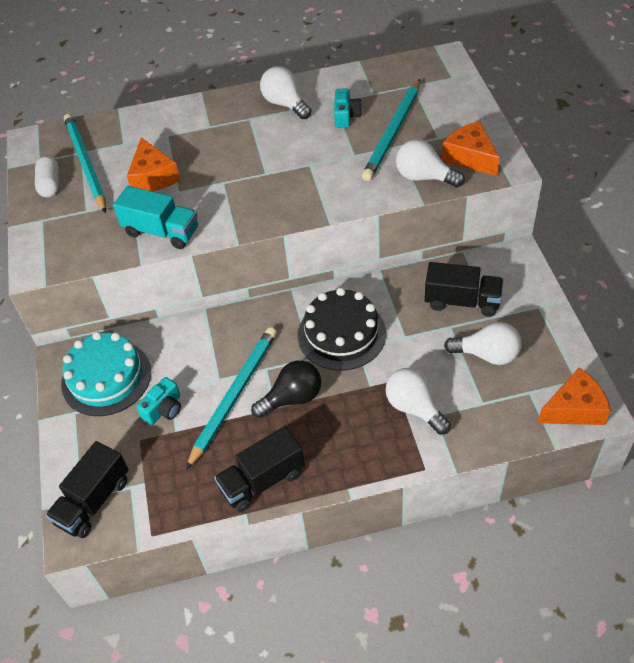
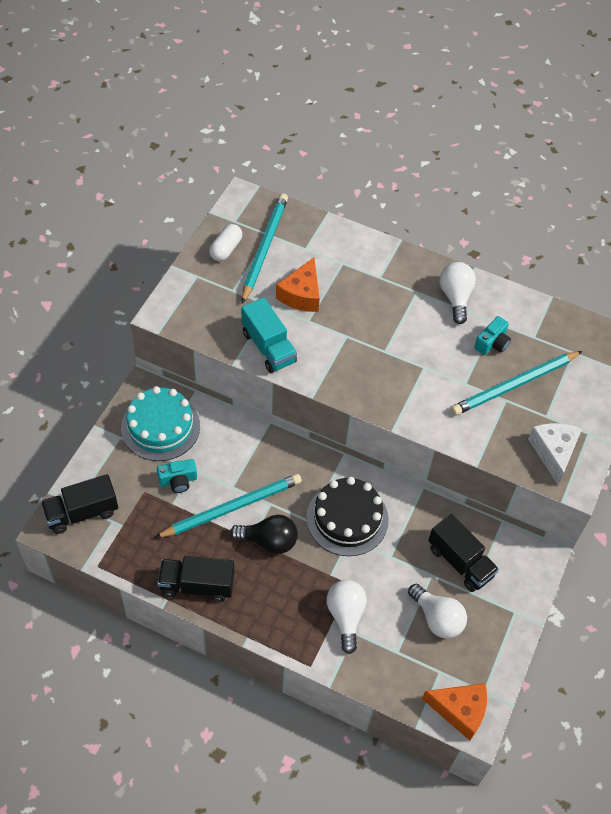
camera: 30 degrees right, 5 degrees up
(424, 177) = (499, 443): white light bulb -> none
(470, 157) = (553, 452): orange cheese -> white cheese

